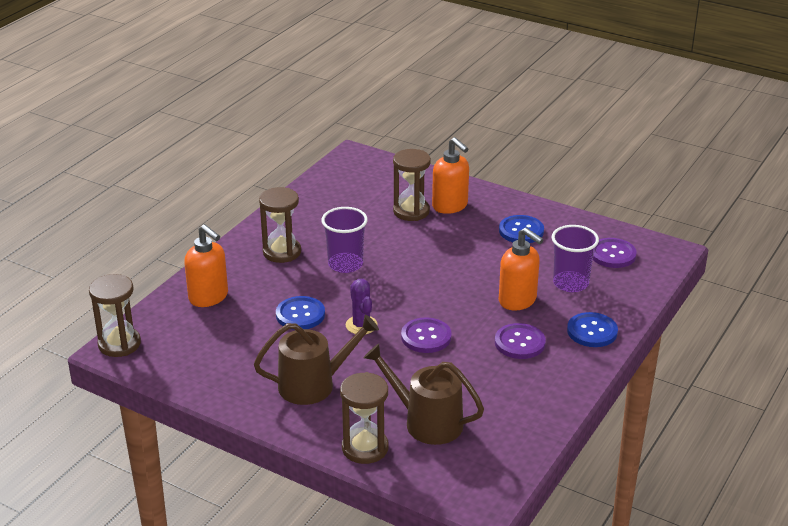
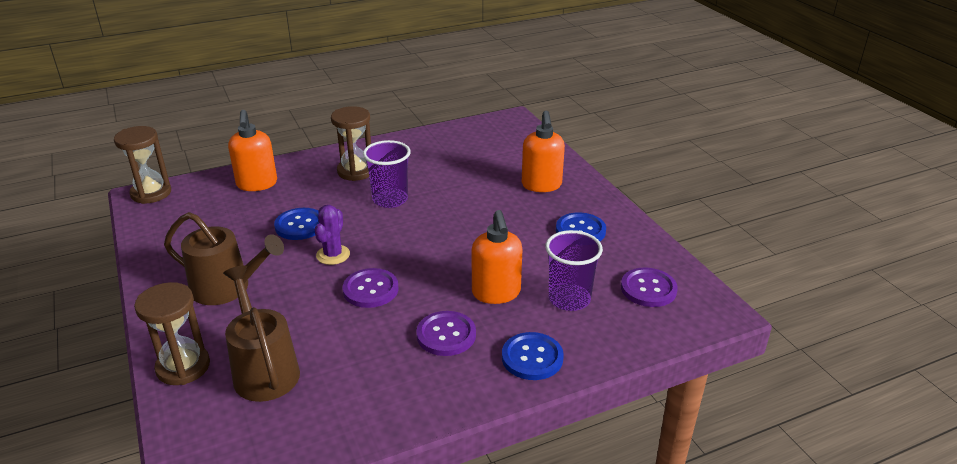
camera: 35 degrees right, 0 degrees up
(411, 211) = (501, 177): brown hourglass -> none

